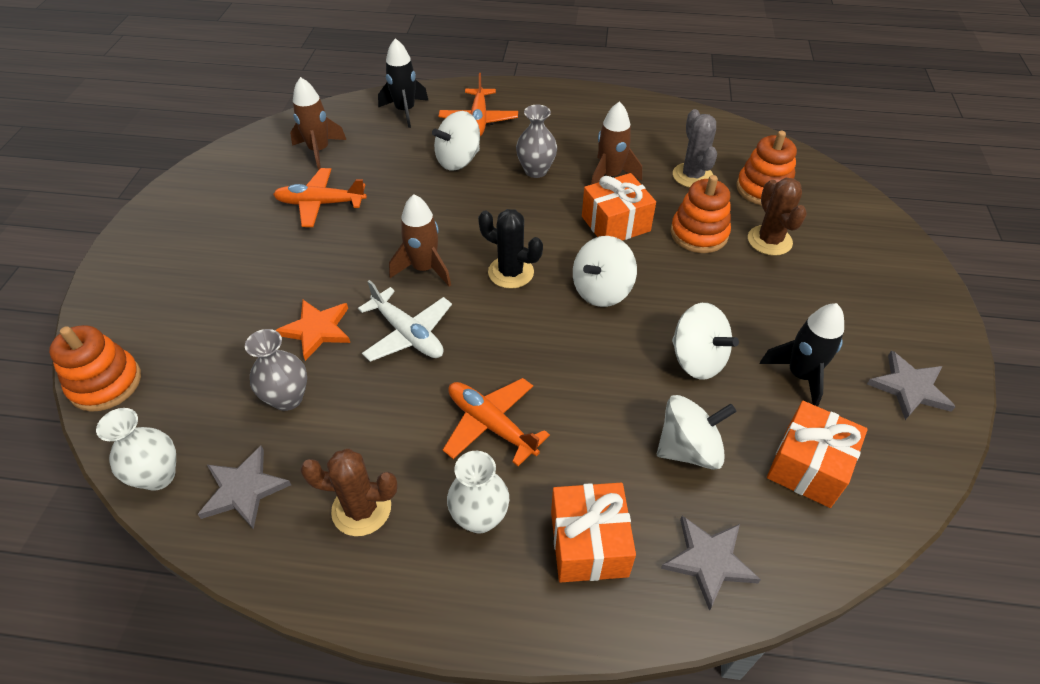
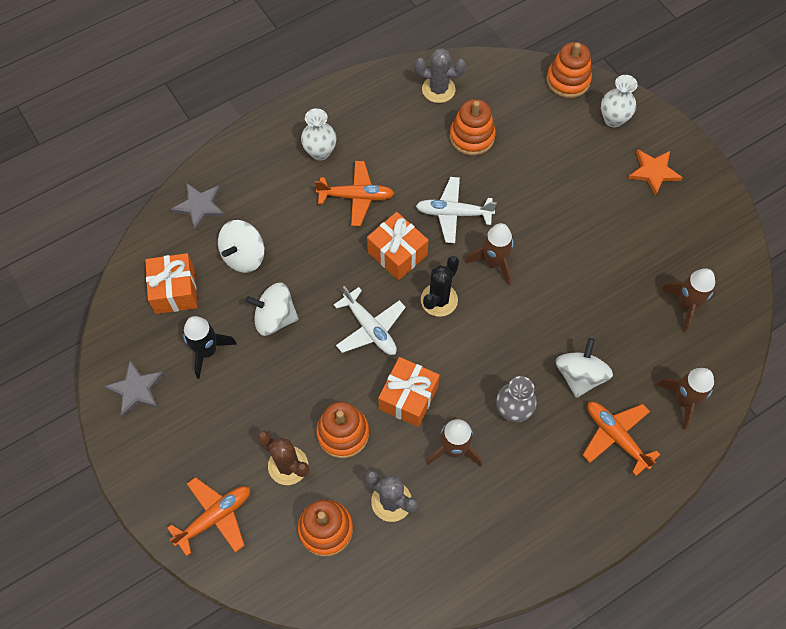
camera: 140 degrees right, 15 degrees up
(158, 476) = (482, 68): white vase -> white vase (613, 119)
(244, 489) = (438, 89): grey star -> grey cactus
(287, 398) = (472, 137): grey vase -> orange stacking toy
(317, 330) = (505, 179): orange star -> orange star (653, 172)
(320, 204) = (619, 261): orange plane -> orange plane (215, 517)
(361, 509) = (377, 119): brown cactus -> none
(405, 111) = (683, 400): black rocket -> brown rocket
(511, 272) = (439, 300): black cactus -> black cactus turned 45 degrees counterclockwise
(588, 543) = (261, 176): orange gift -> orange gift (397, 253)
(601, 290) = (370, 328): white spinning top -> white plane

